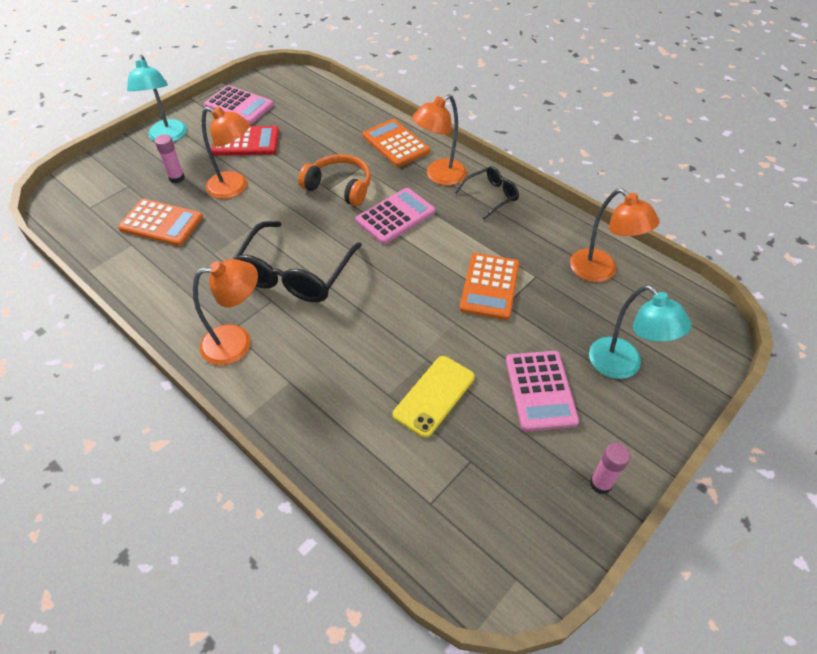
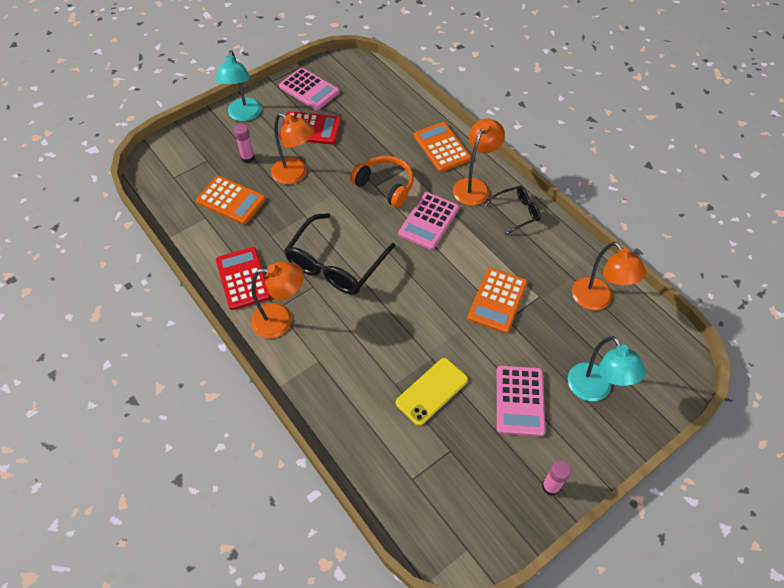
camera: 10 degrees right, 5 degrees up
(184, 303) = (243, 278): none -> red calculator
(395, 216) = (429, 221): pink calculator -> pink calculator turned 150 degrees clockwise
(439, 176) = (474, 186): orange lamp -> orange lamp turned 150 degrees clockwise

